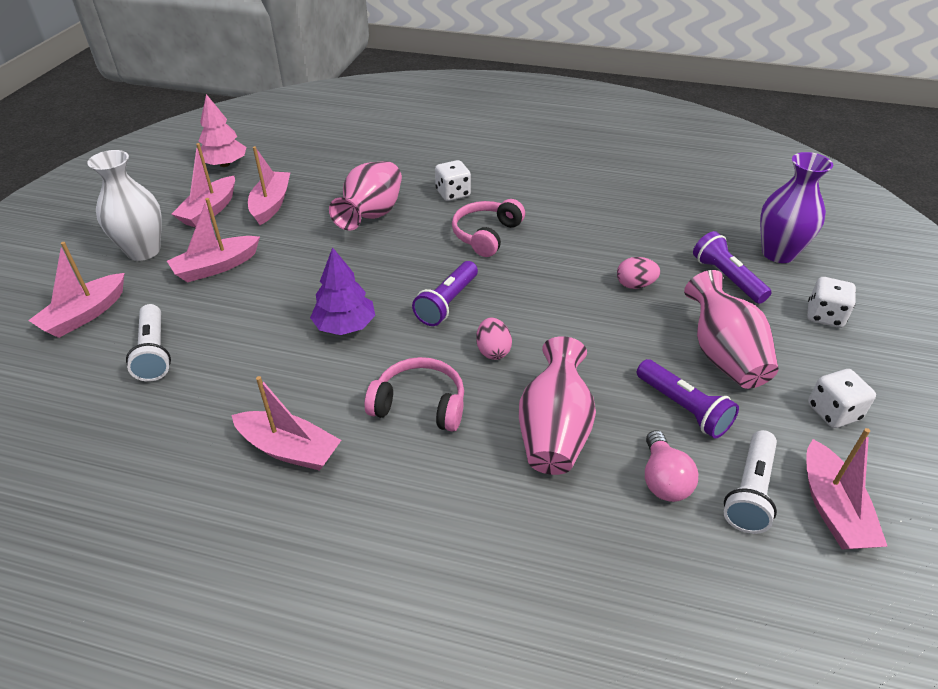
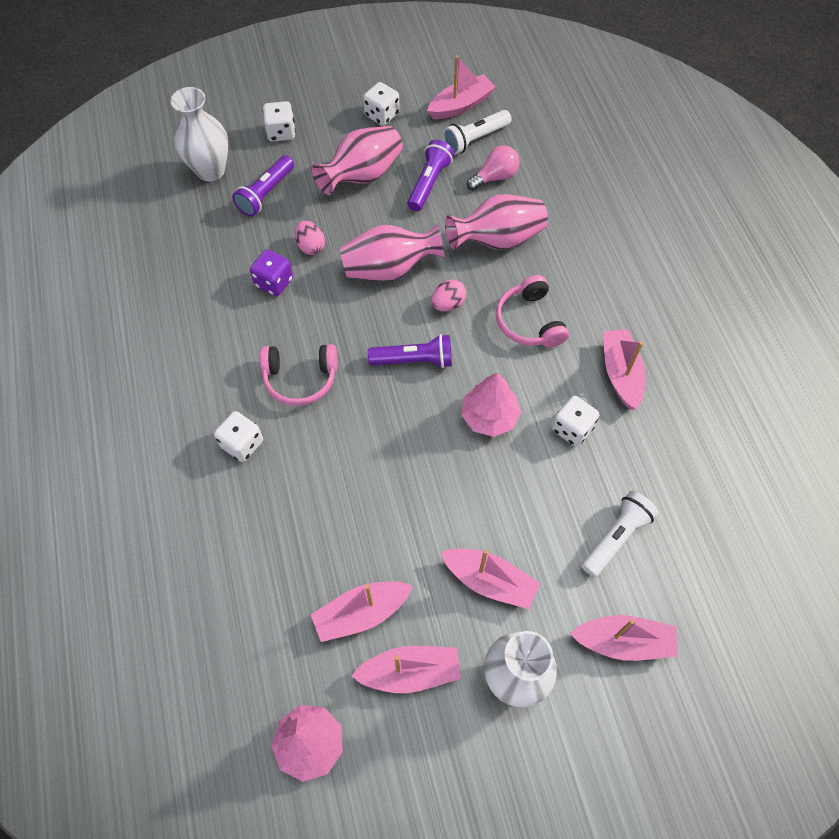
camera: 120 degrees left, 20 degrees up
(275, 376) = (572, 428): none -> white dice
(345, 326) = (489, 416): purple tree -> pink tree
(372, 215) = (323, 497): pink vase -> pink vase (389, 269)
(603, 251) = (274, 282): none -> purple dice
(749, 491) = (475, 139): white flashlight -> white flashlight turned 150 degrees clockwise
(778, 253) = (210, 170): purple vase -> white vase

